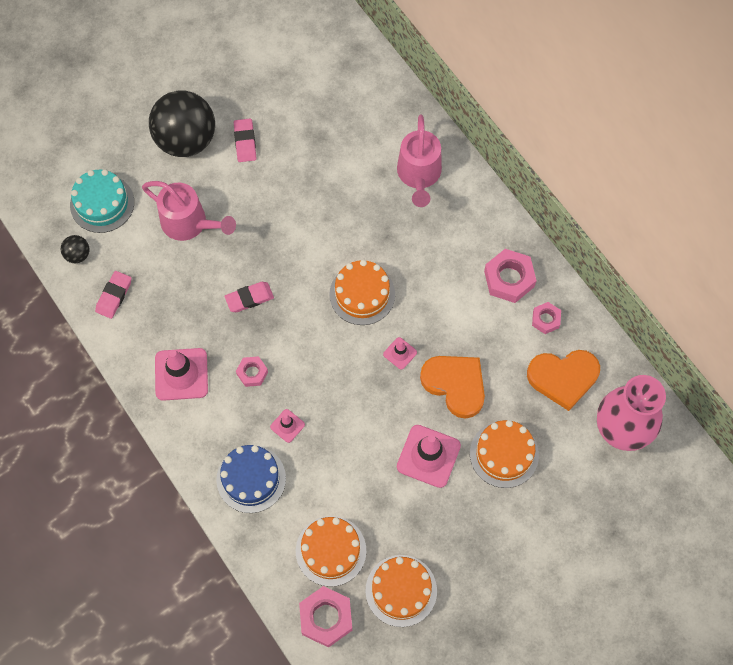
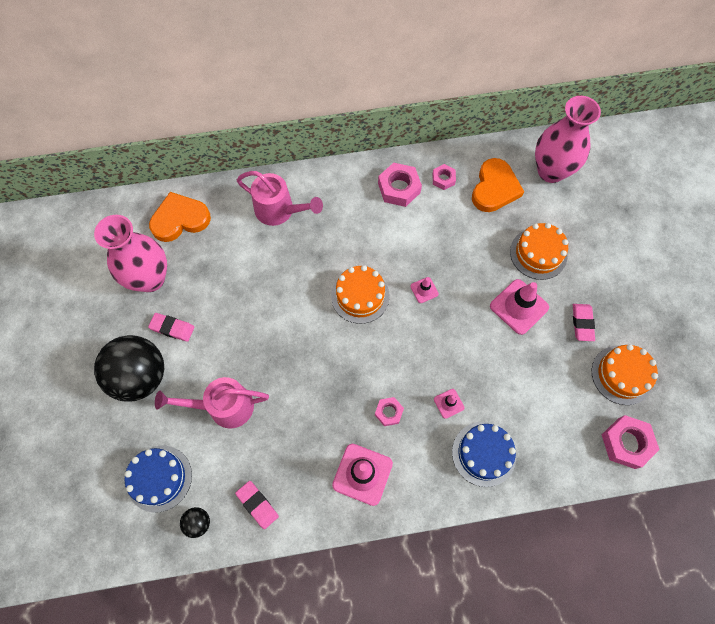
camera: 65 degrees left, 0 degrees up
(102, 203) = (159, 478): turquoise cake -> blue cake
(190, 224) = (223, 407): pink watering can -> pink watering can turned 150 degrees counterclockwise
(249, 298) = (319, 386): pink eraser -> pink eraser (582, 323)
(285, 97) = (150, 278): none -> pink vase
(331, 551) = (570, 415): orange cake -> none
(455, 385) = (468, 262): orange heart -> orange heart (180, 219)

